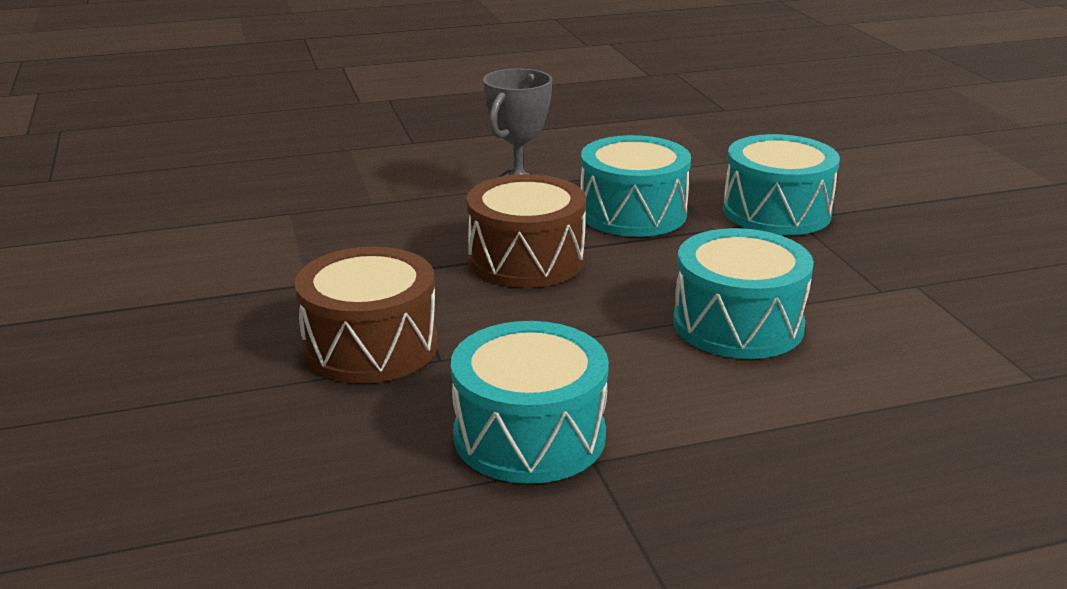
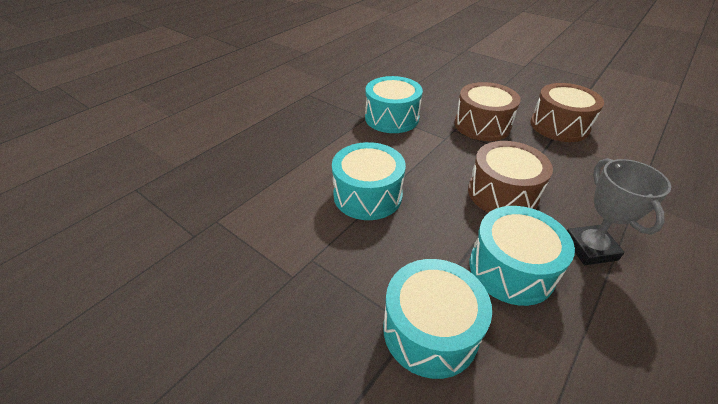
camera: 145 degrees right, 15 degrees up
(245, 294) = (559, 126): none -> brown drum

